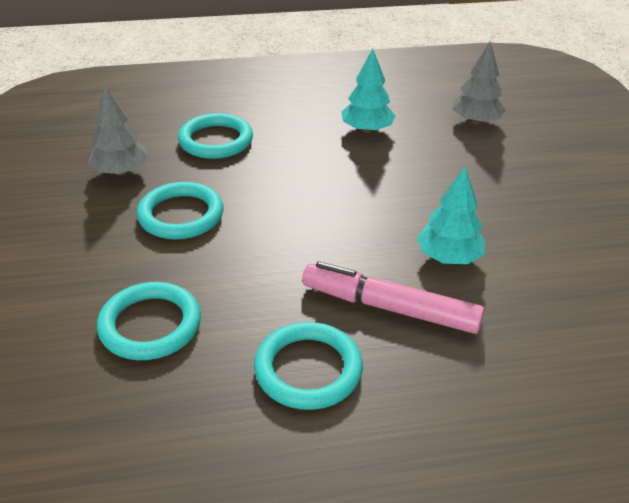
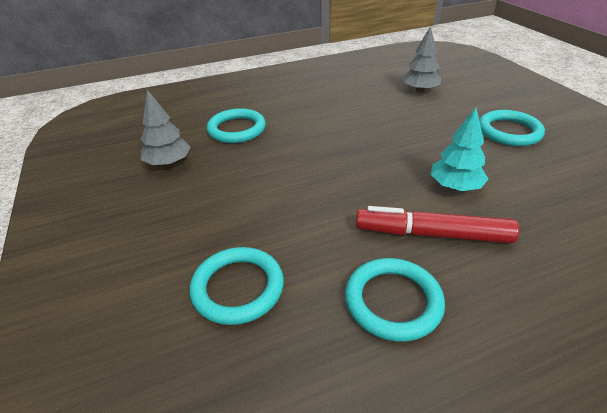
camera: 10 degrees left, 0 degrees up
(181, 215) = (230, 189): turquoise ring -> turquoise ring (509, 131)
(367, 130) = (347, 106): turquoise tree -> none
(391, 308) = (433, 234): pink marker -> red marker

